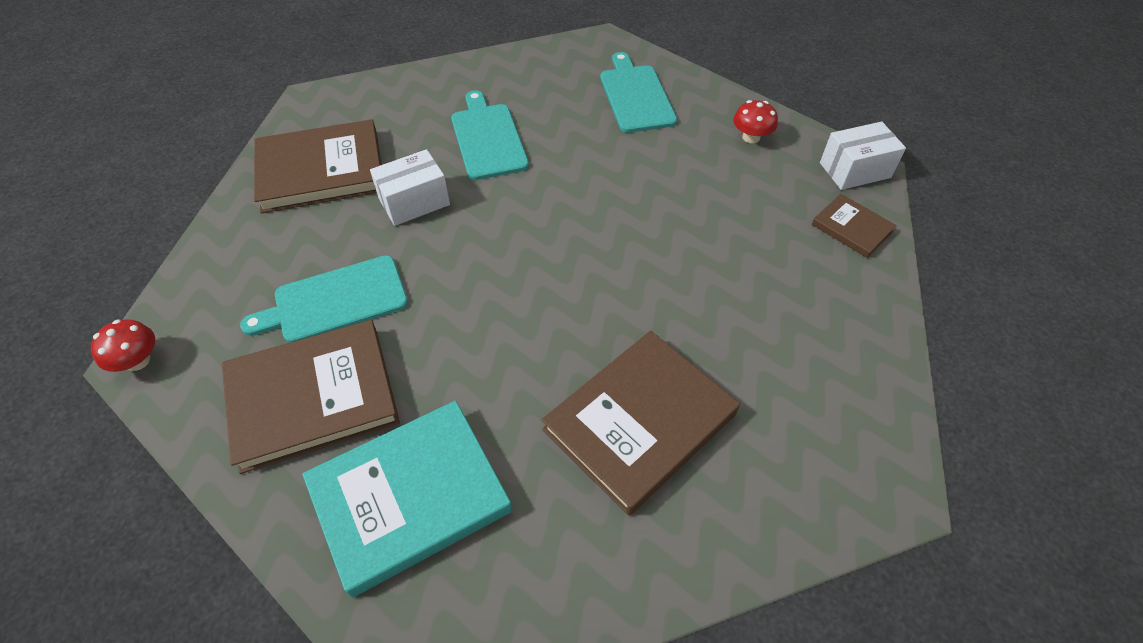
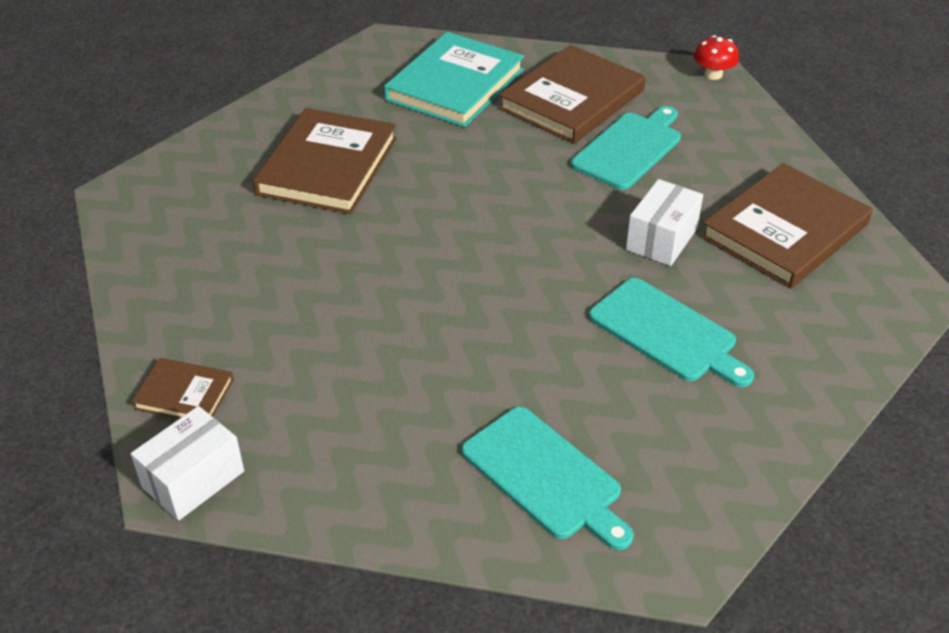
camera: 150 degrees right, 10 degrees down
(751, 137) = (350, 474): red mushroom -> none

